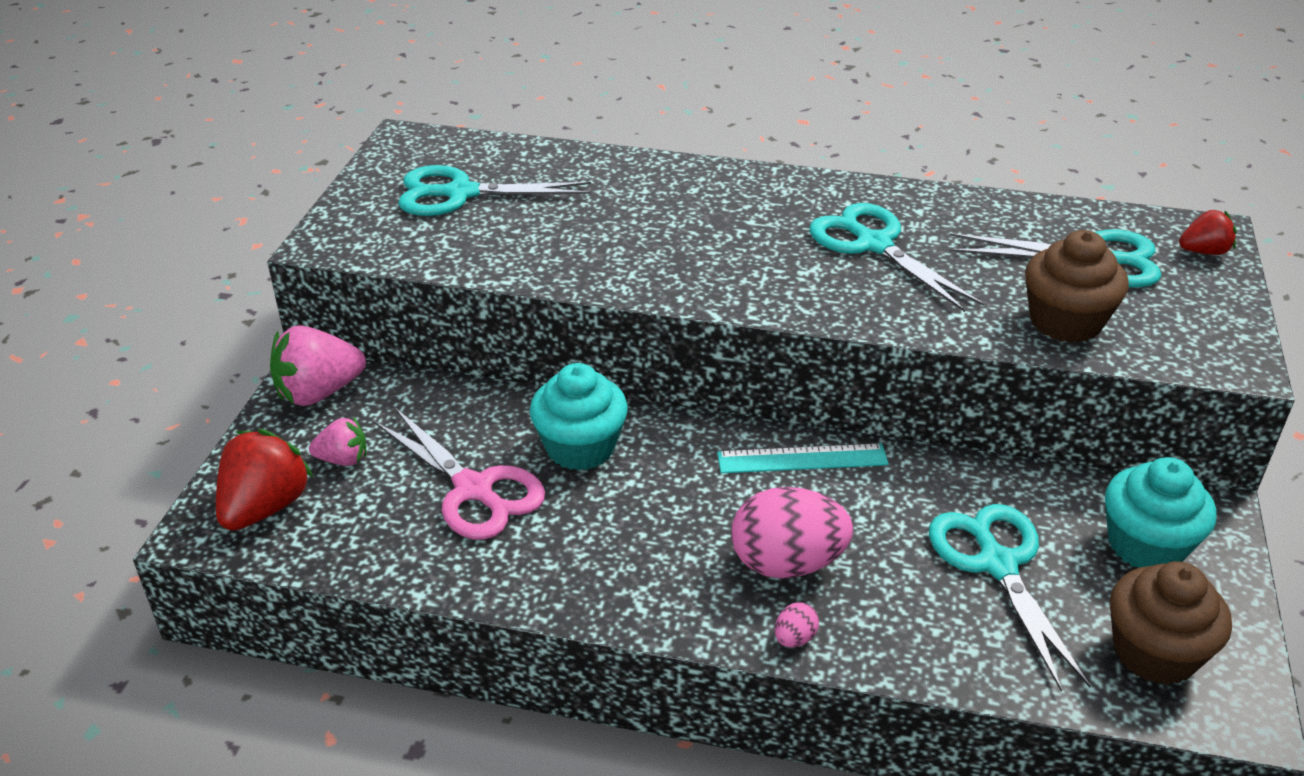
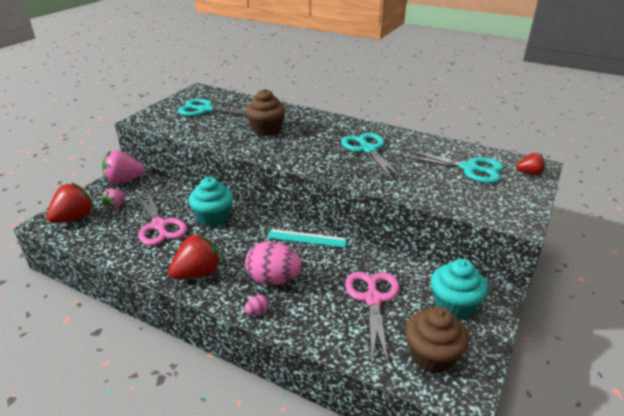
camera: 15 degrees right, 5 degrees down
(343, 459) = (116, 206): pink strawberry -> pink strawberry turned 105 degrees clockwise
(625, 581) = (197, 273): none -> red strawberry
(997, 564) = (373, 299): turquoise scissors -> pink scissors
(1065, 322) = (440, 192): brown cupcake -> brown cupcake (266, 129)

